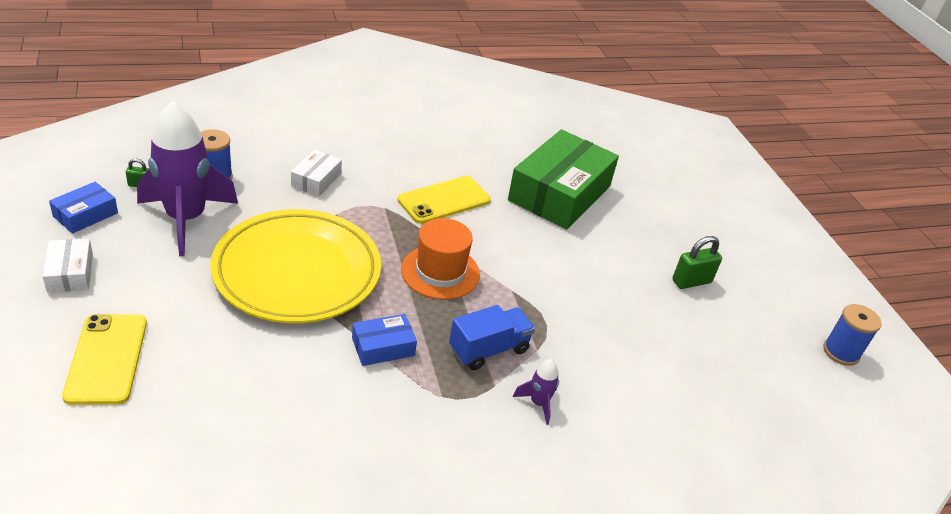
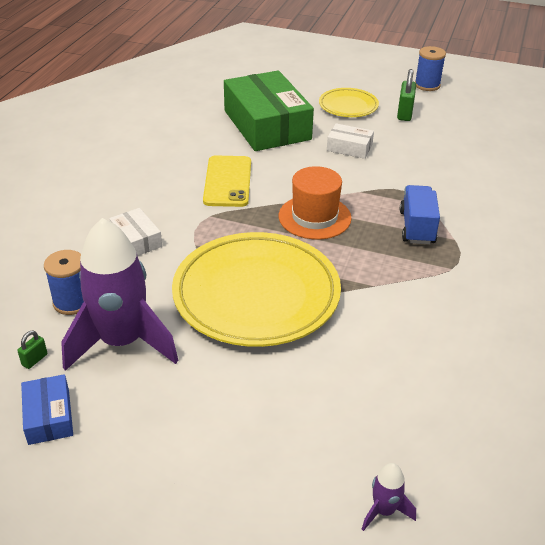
camera: 50 degrees left, 0 degrees up
(70, 273) = (139, 453): white box -> white box (349, 147)
(107, 358) = (290, 457): yellow phone -> none
(383, 347) = (381, 278): blue box -> none
(538, 403) = (483, 226): purple rocket -> purple rocket (384, 510)
(656, 236) = (348, 106): none -> yellow plate
(841, 352) = (503, 91): blue spool -> blue spool (427, 85)

